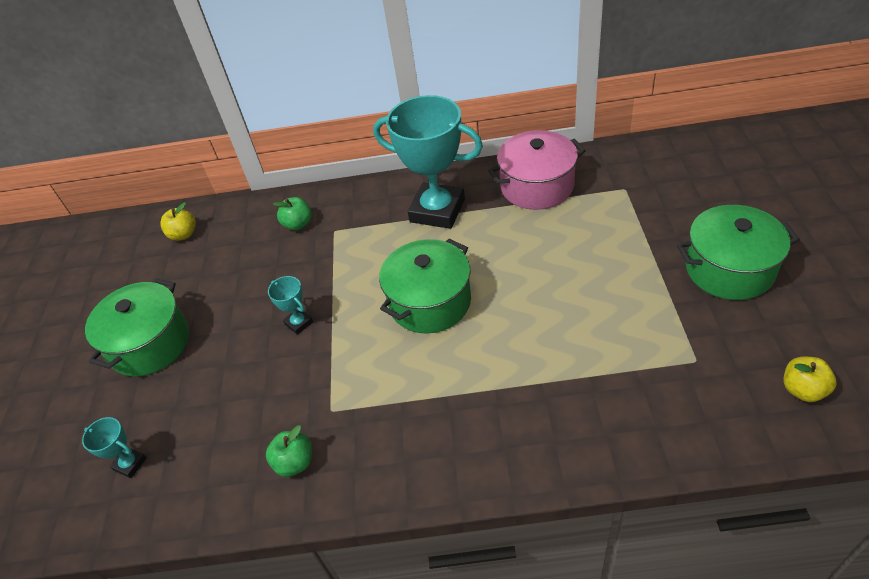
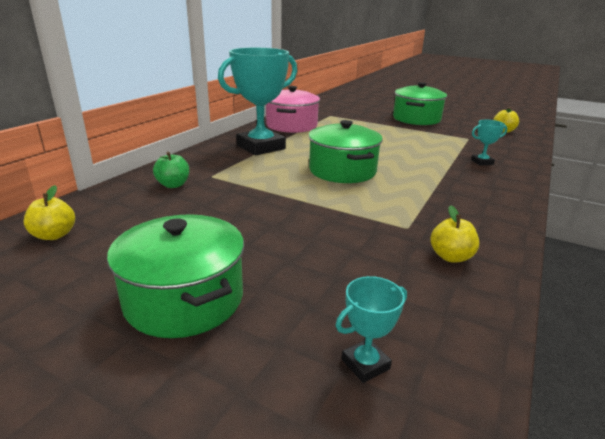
camera: 65 degrees left, 20 degrees down
(295, 462) = (451, 257): green apple -> yellow apple
(299, 323) = (291, 214): turquoise trophy -> turquoise trophy (482, 162)

